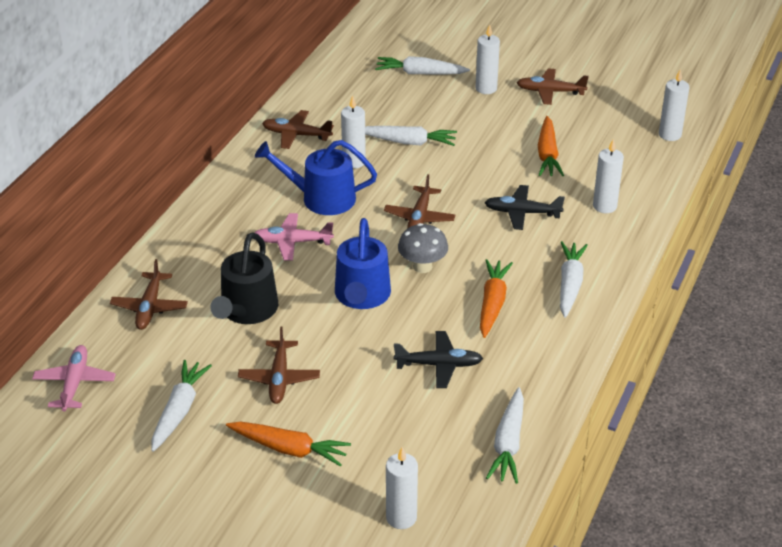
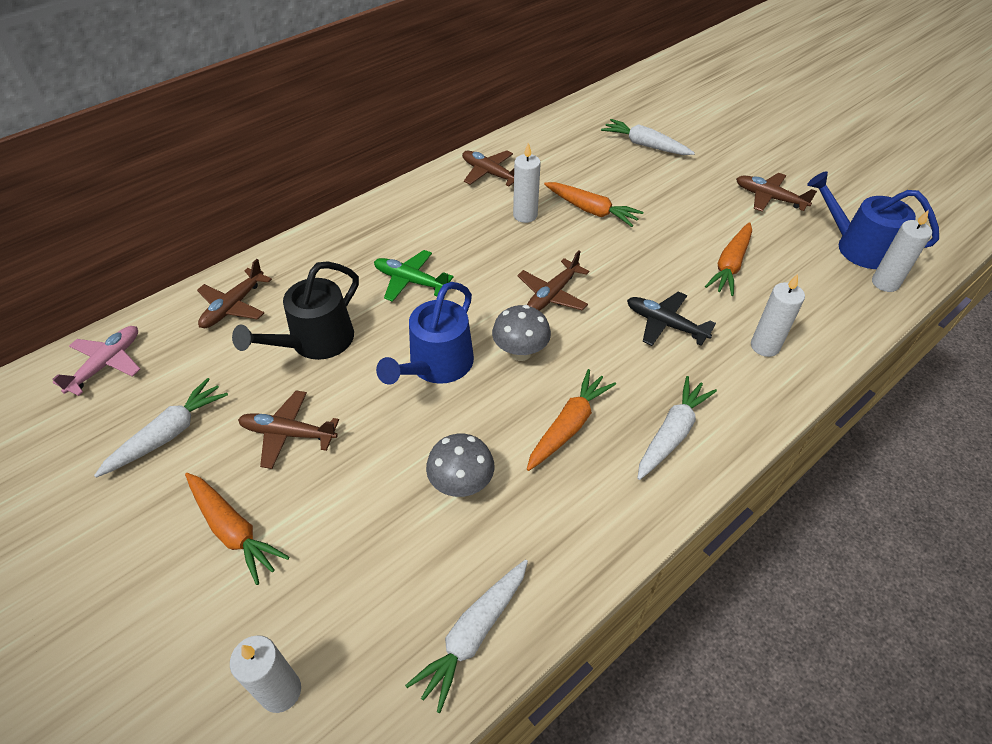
camera: 25 degrees right, 10 degrees up
(279, 378) = (288, 434): brown plane -> brown plane turned 75 degrees clockwise
(292, 242) = (411, 281): pink plane -> green plane
(321, 198) = (469, 243): blue watering can -> blue watering can (858, 247)
(408, 142) = (591, 210): white carrot -> orange carrot
(439, 365) = (461, 484): black plane -> grey mushroom
(486, 88) = (703, 177): white candle -> none

